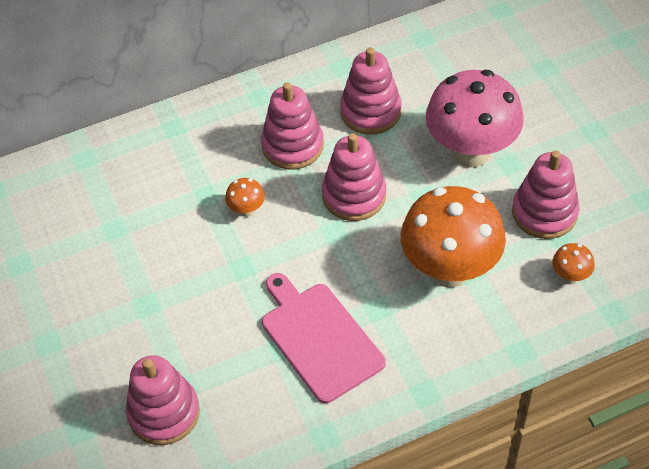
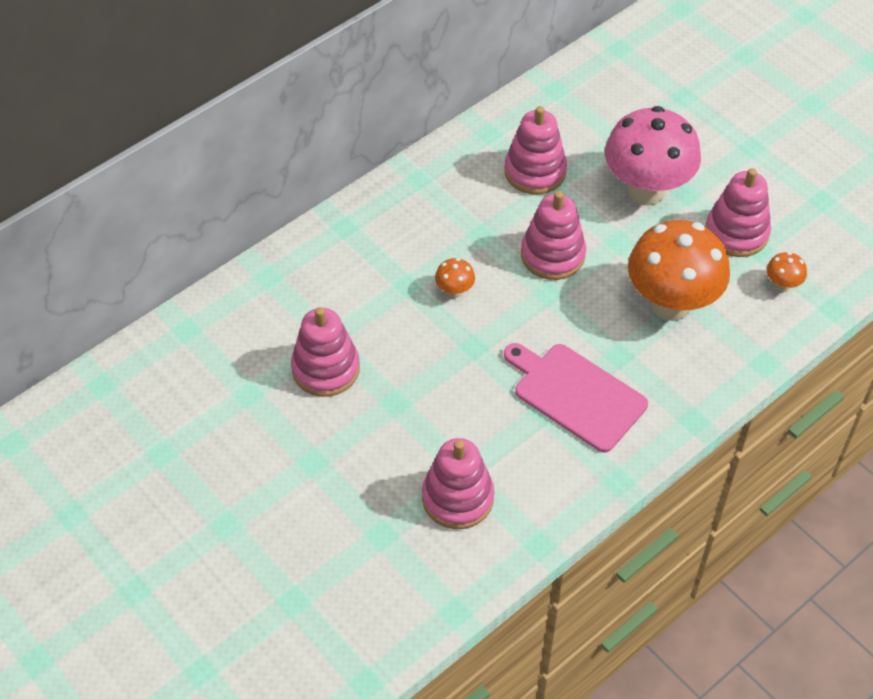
camera: 20 degrees left, 0 degrees up
(292, 146) = (473, 220): pink stacking toy -> pink stacking toy (326, 369)

